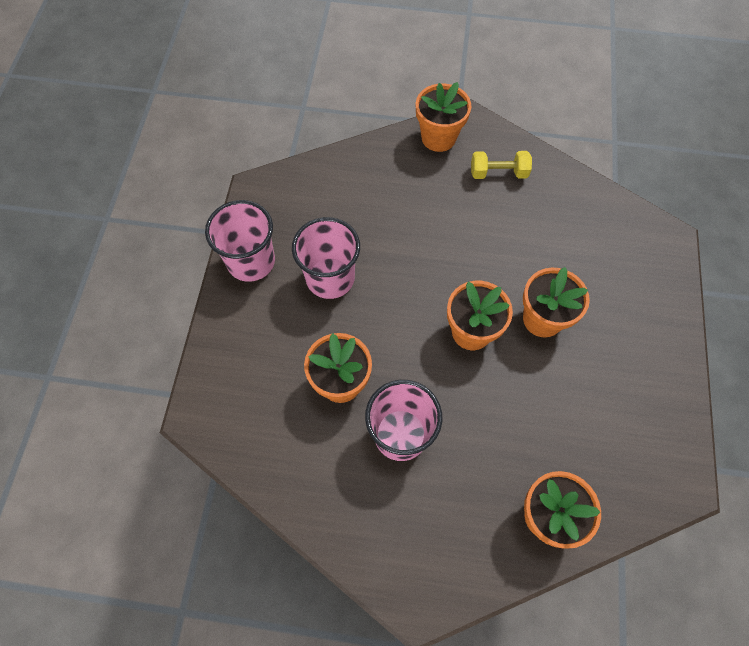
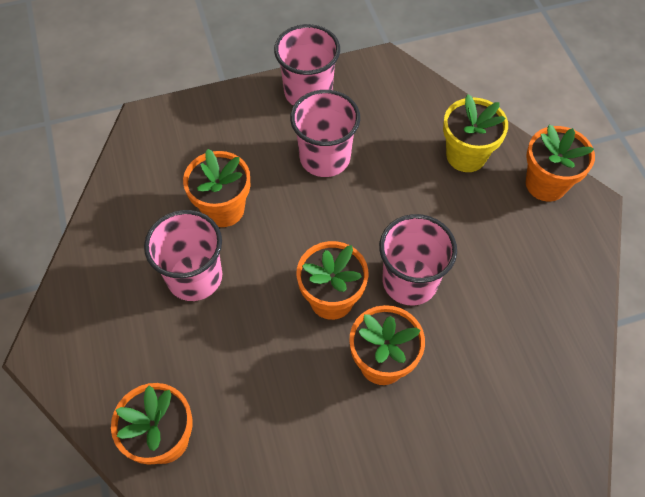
camera: 65 degrees right, 5 degrees down
(384, 175) = (466, 155): none -> yellow flower pot
(480, 268) = (410, 281): none -> pink cup
(498, 173) = (539, 256): yellow dumbbell -> none

